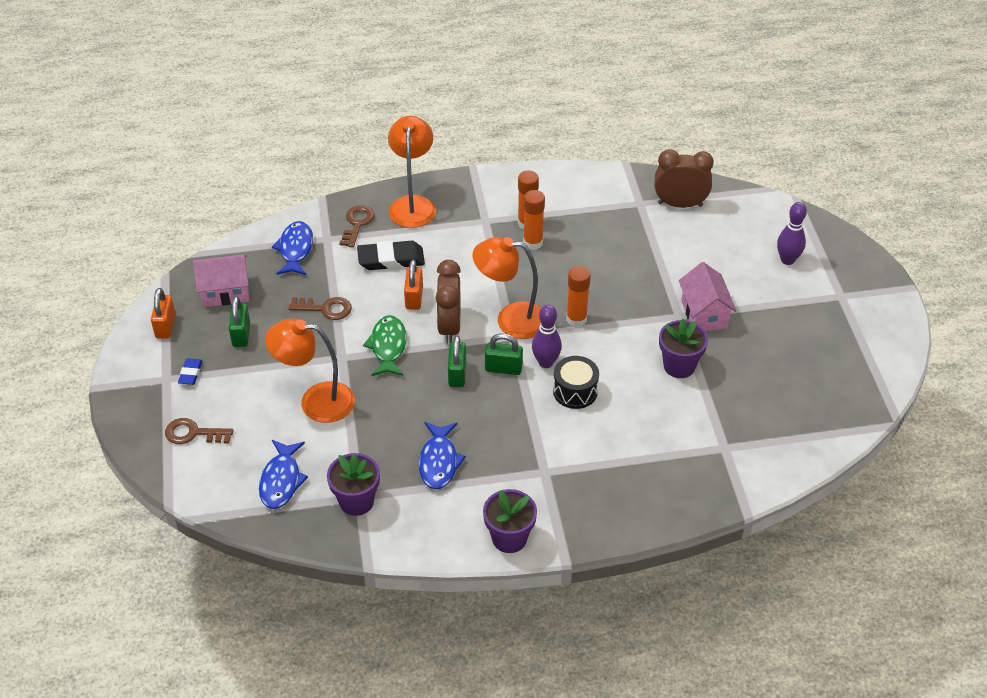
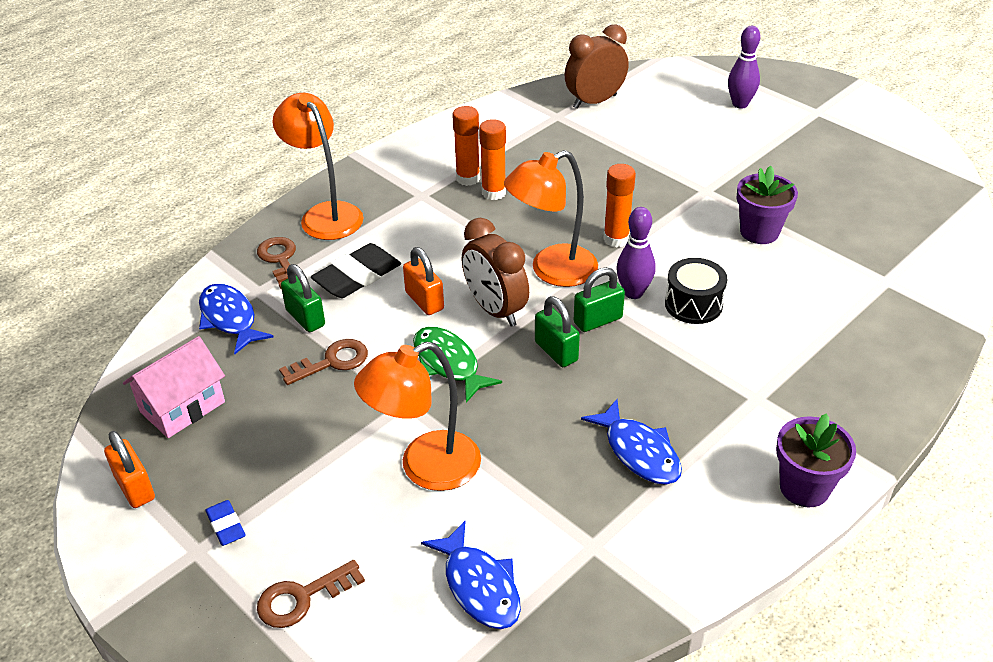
camera: 35 degrees left, 5 degrees down
(241, 334) = (251, 444): green padlock -> green padlock (305, 318)
(356, 501) = (596, 553): purple flower pot -> none
(704, 314) = (726, 178): pink house -> none

